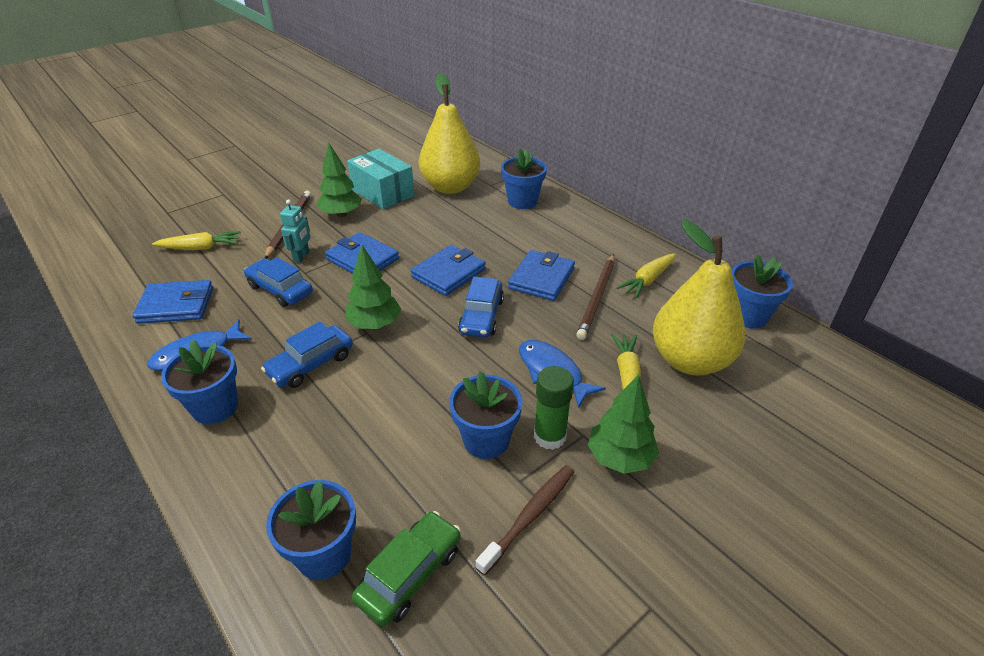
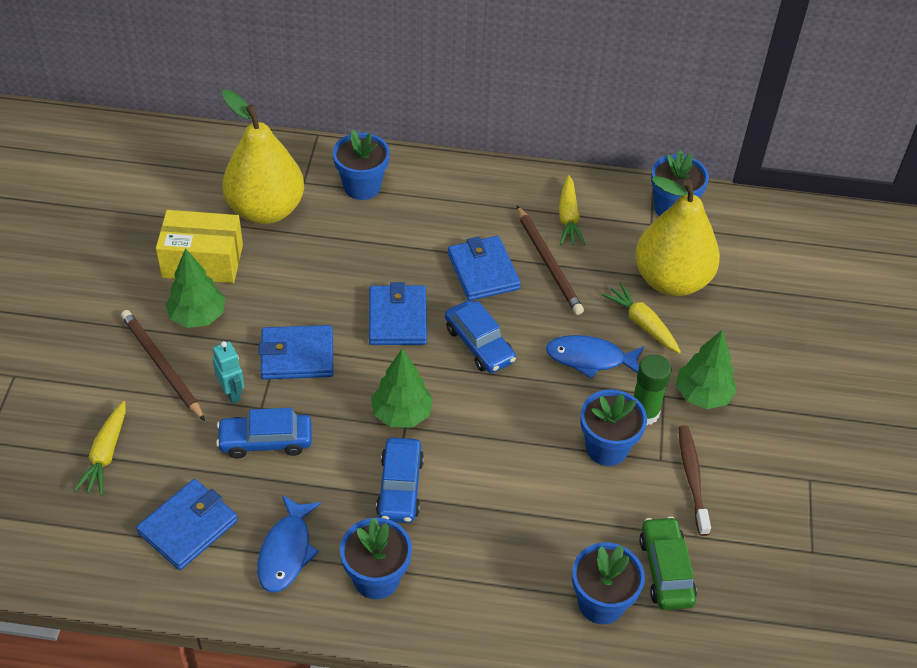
camera: 45 degrees left, 10 degrees up
(201, 248) = (106, 454): yellow carrot -> yellow carrot turned 150 degrees clockwise
(383, 193) = (202, 261): turquoise box -> yellow box

